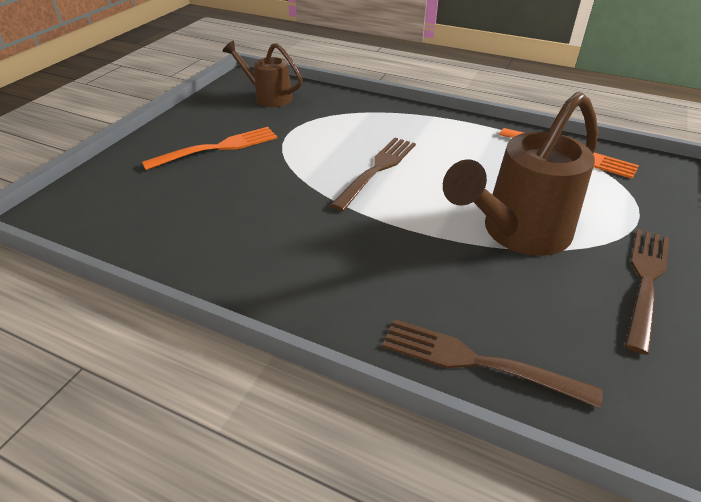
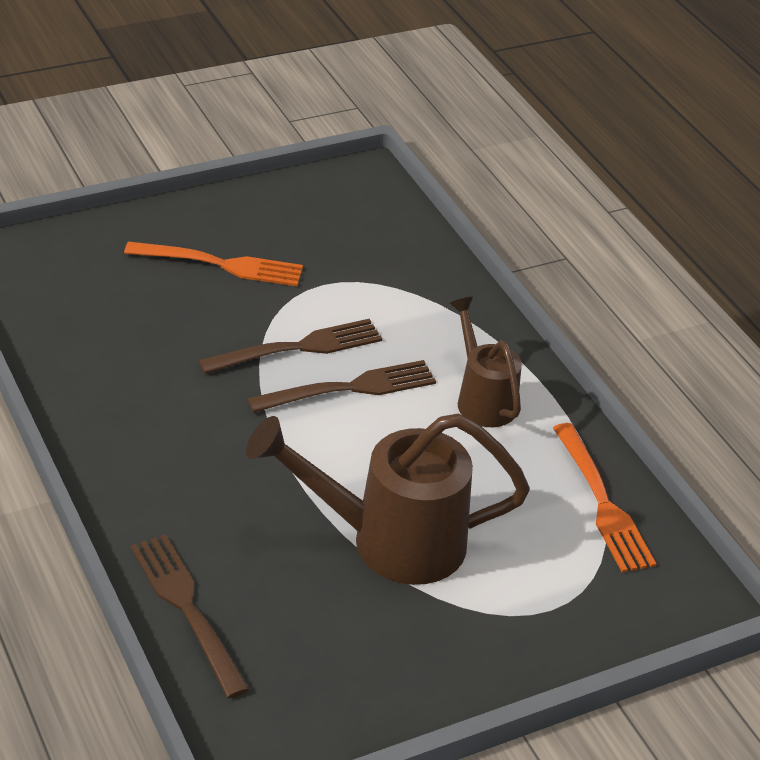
camera: 35 degrees right, 0 degrees up
(268, 97) = (356, 220): brown watering can -> brown watering can (482, 398)
(645, 281) = (437, 659): brown fork -> brown fork (298, 348)

